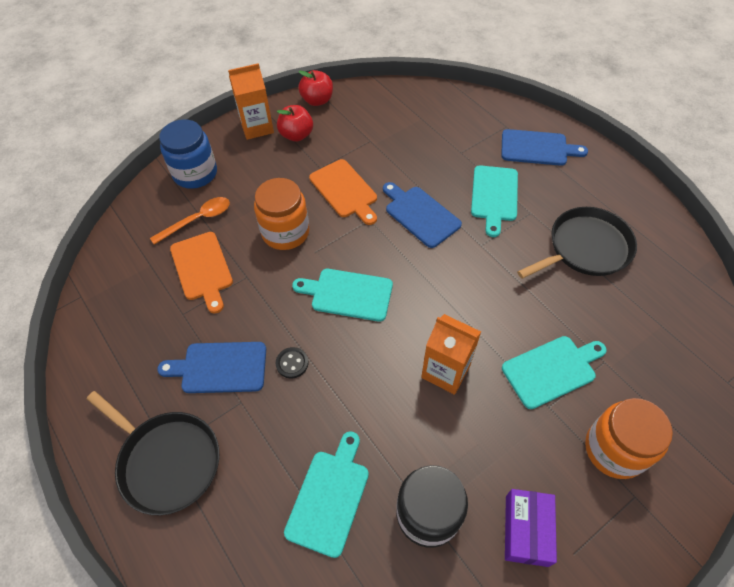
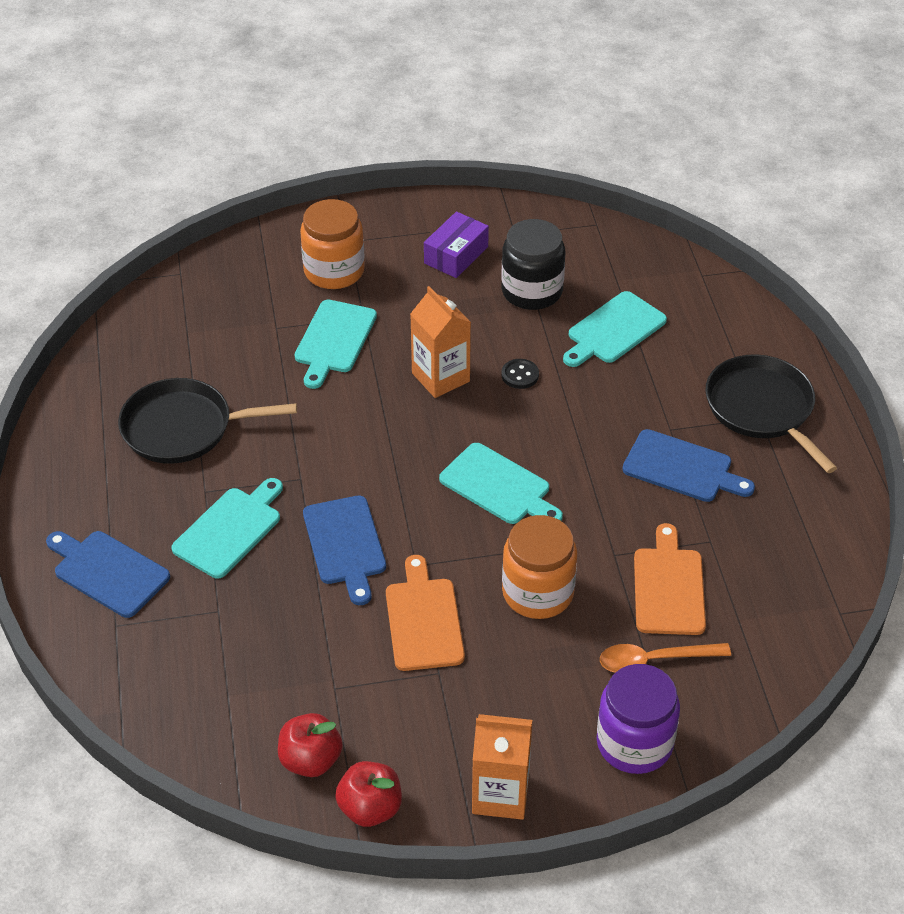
camera: 155 degrees left, 10 degrees down
(195, 173) = (634, 743): blue jar -> purple jar
(292, 363) = (599, 443): black button -> black button (520, 375)
(296, 135) = (443, 748): red apple -> red apple (310, 760)
(551, 370) = (334, 340): turquoise cutting board -> turquoise cutting board turned 75 degrees counterclockwise

